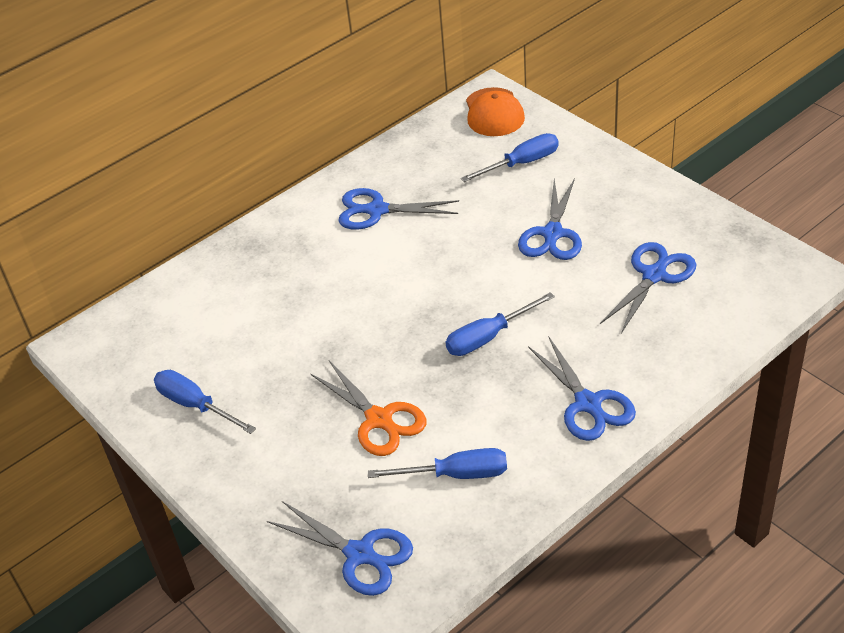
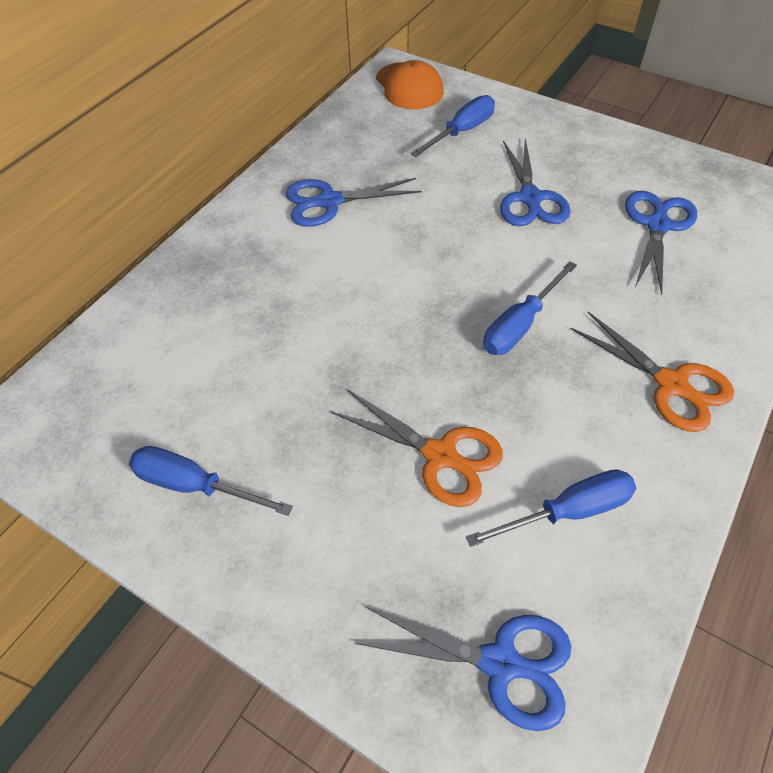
camera: 20 degrees left, 10 degrees up
(588, 404) = (671, 384): blue scissors -> orange scissors

